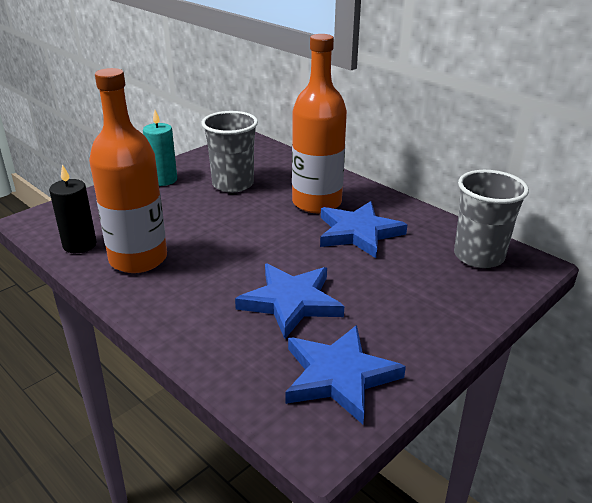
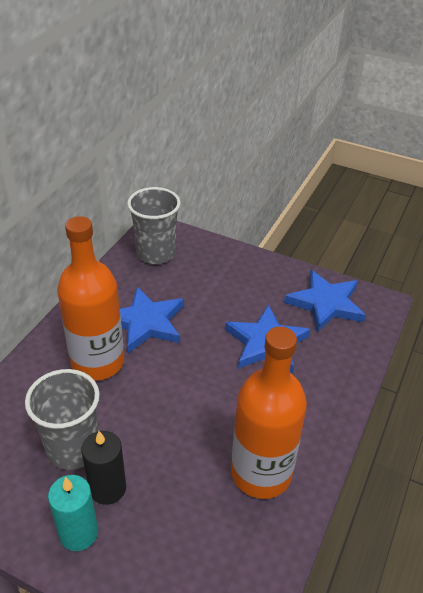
camera: 110 degrees left, 10 degrees up
(79, 245) = (262, 545): black candle -> black candle (108, 488)

